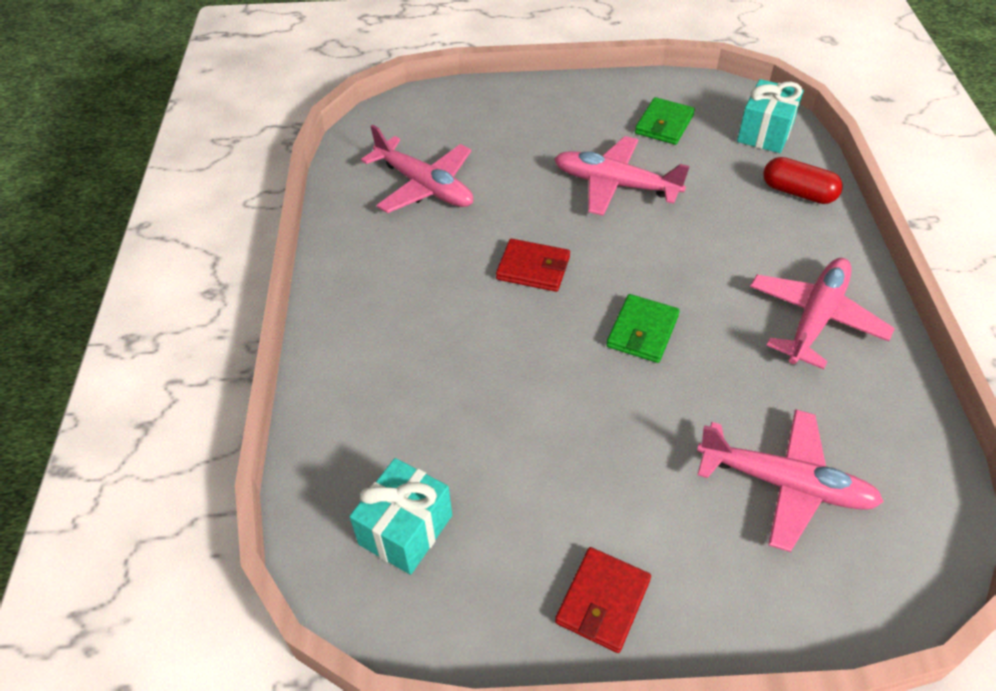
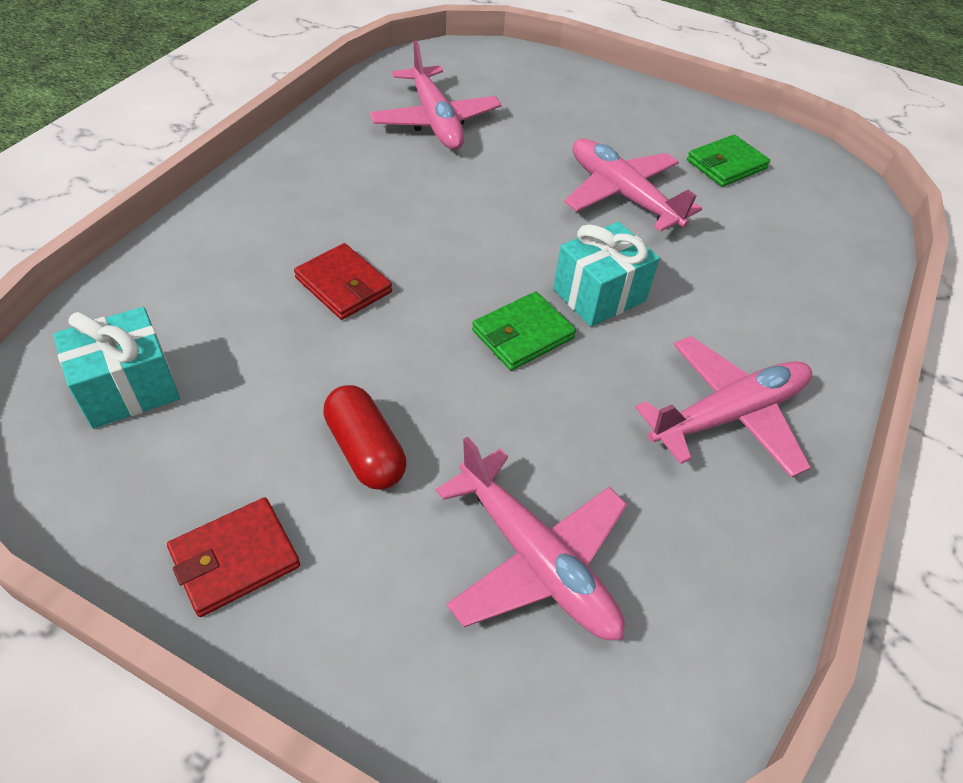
camera: 25 degrees right, 0 degrees up
(533, 268) = (468, 230): red wallet -> red wallet (343, 285)
(765, 133) = (835, 216): turquoise gift -> turquoise gift (599, 295)
(798, 192) = (822, 286): red capsule -> red capsule (365, 450)

